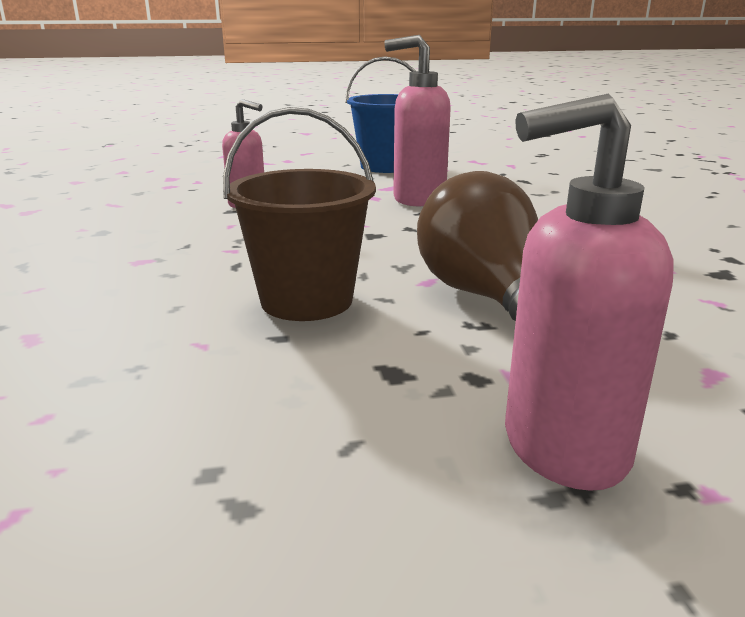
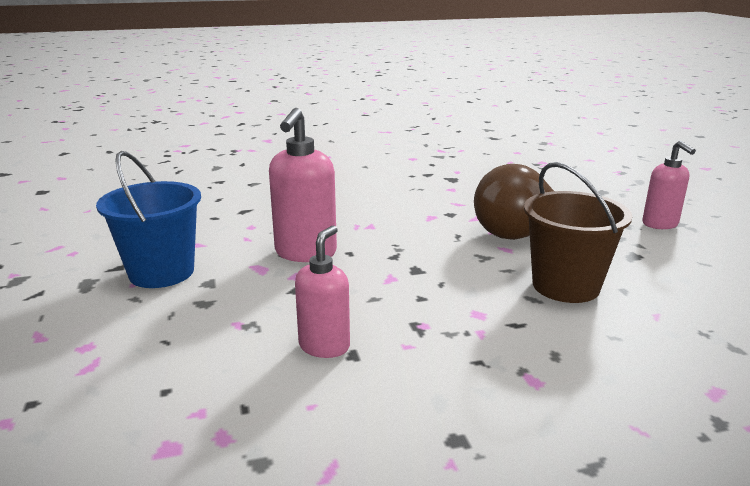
camera: 95 degrees left, 0 degrees up
(562, 448) = (660, 224): pink soap dispenser -> pink soap dispenser, size x0.65

